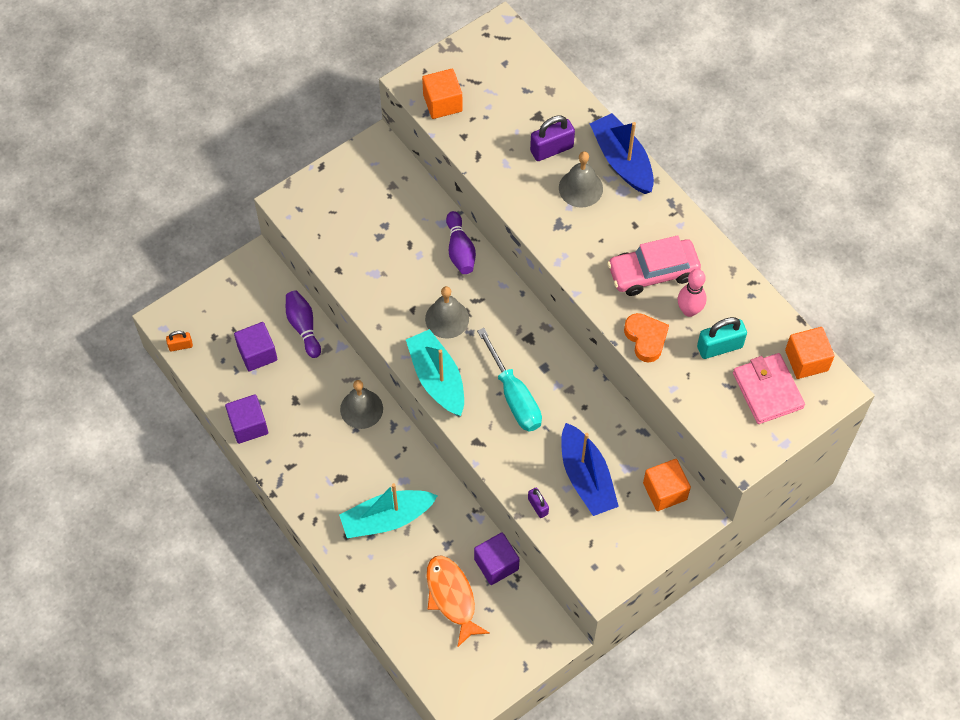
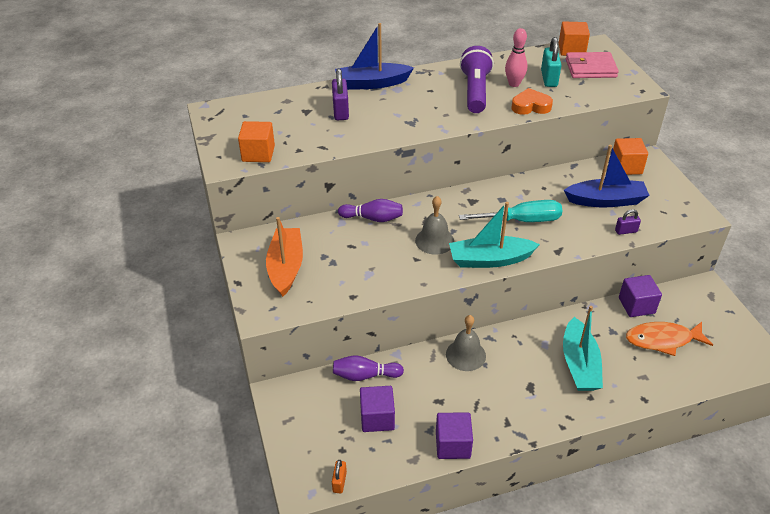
camera: 70 degrees left, 20 degrees down
(356, 198) = (286, 267): none -> orange boat
(580, 188) = (384, 106): grey bell -> none
(653, 272) = (475, 91): pink car -> purple flashlight

